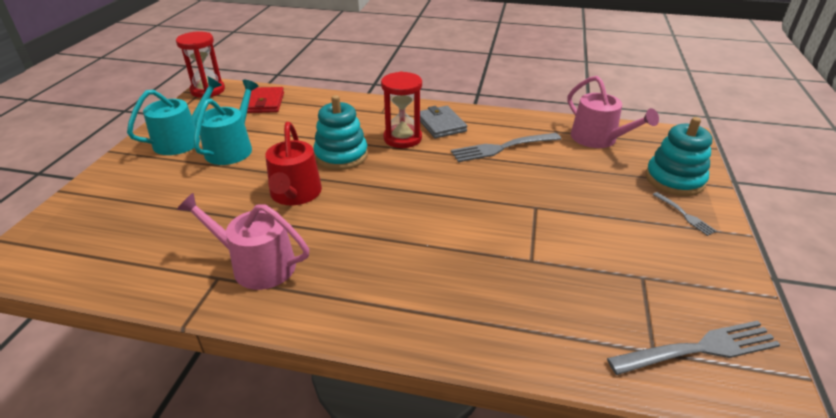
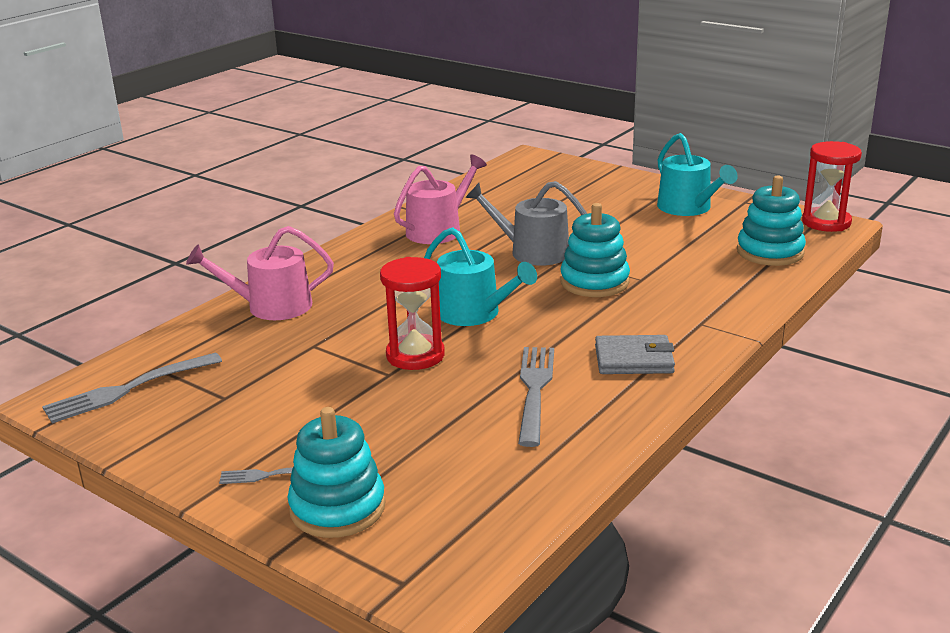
camera: 115 degrees right, 10 degrees down
(232, 148) = (652, 229): turquoise watering can -> turquoise watering can (474, 313)
(264, 103) = (770, 252): red wallet -> turquoise stacking toy
(295, 194) = (532, 252): red watering can -> grey watering can
(402, 138) = (611, 325): red hourglass -> red hourglass (415, 355)
(598, 139) = (496, 485): pink watering can -> pink watering can (271, 306)
(699, 349) = (128, 389): grey fork -> grey fork turned 45 degrees clockwise

